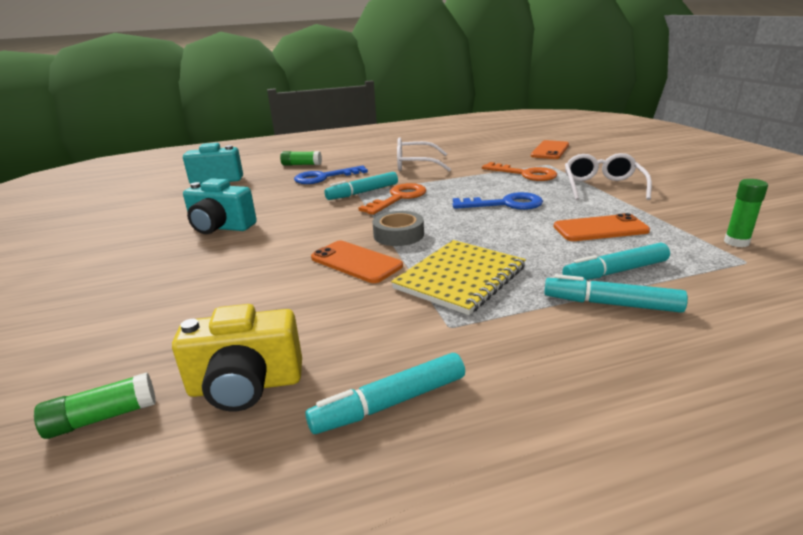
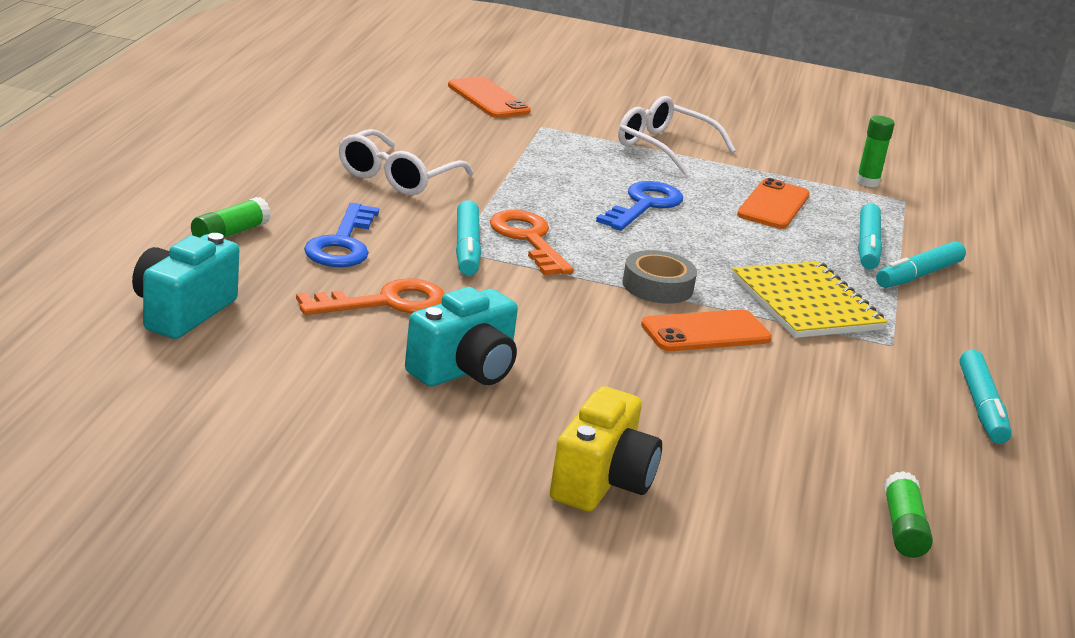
camera: 65 degrees left, 0 degrees up
(246, 385) = (908, 455): yellow camera -> yellow camera (601, 482)
(525, 174) = (558, 152): orange key -> orange key (386, 302)

